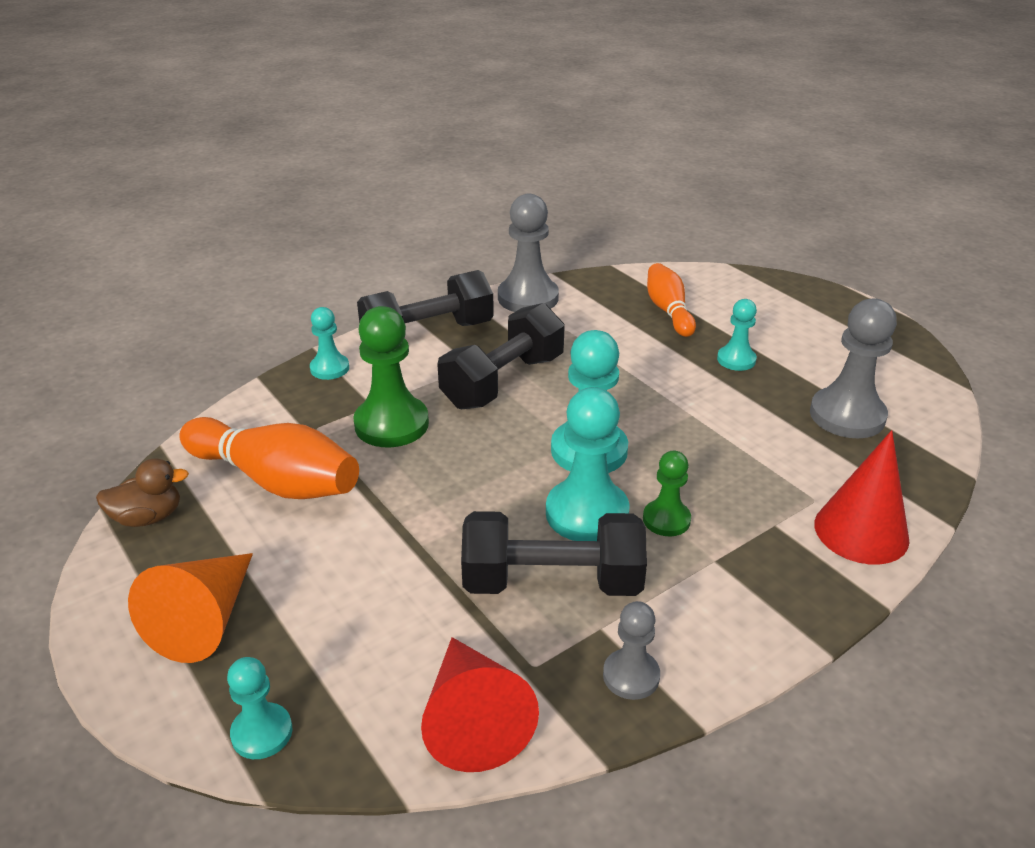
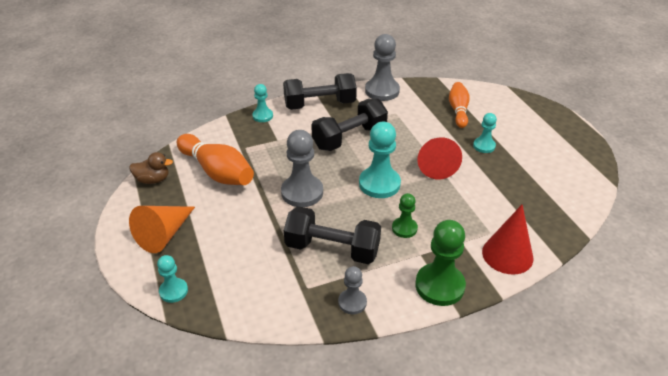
camera: 15 degrees right, 5 degrees up
(391, 424) = (283, 152): green pawn -> green pawn (439, 286)
(473, 719) = (269, 306): red cone -> red cone (435, 164)
(587, 513) = (364, 217): turquoise pawn -> none
(847, 415) = (532, 189): grey pawn -> grey pawn (302, 192)

